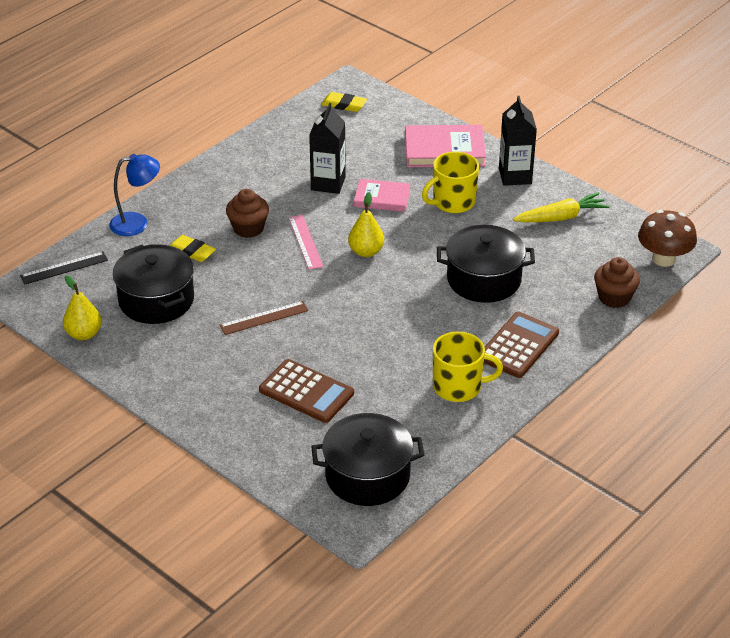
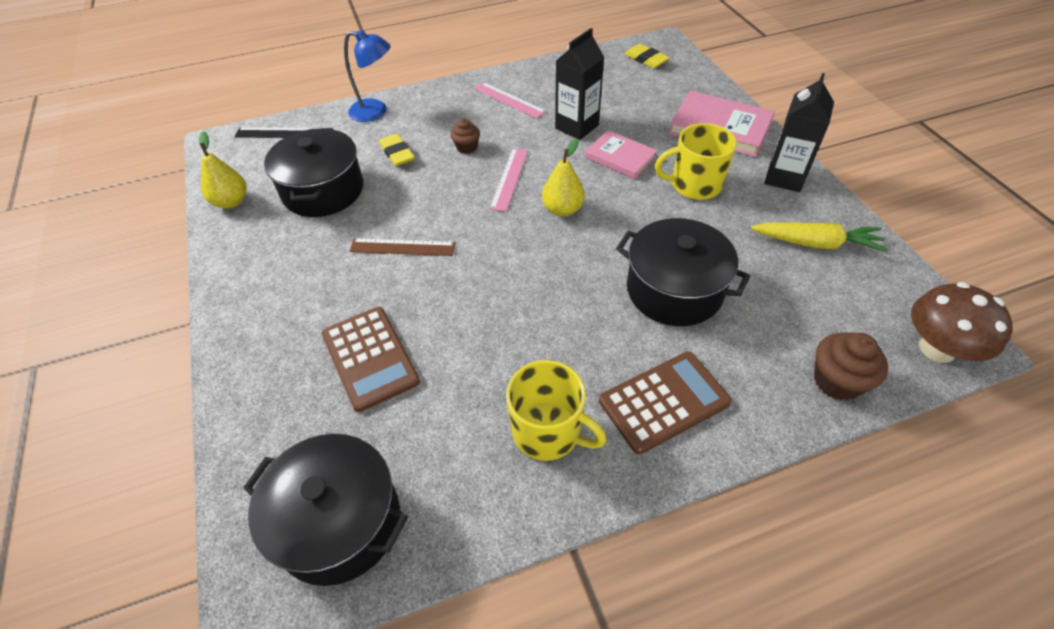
camera: 30 degrees right, 10 degrees up
(248, 228) = (467, 147): brown cupcake -> brown cupcake, size x0.64
(250, 177) = (509, 100): none -> pink ruler

